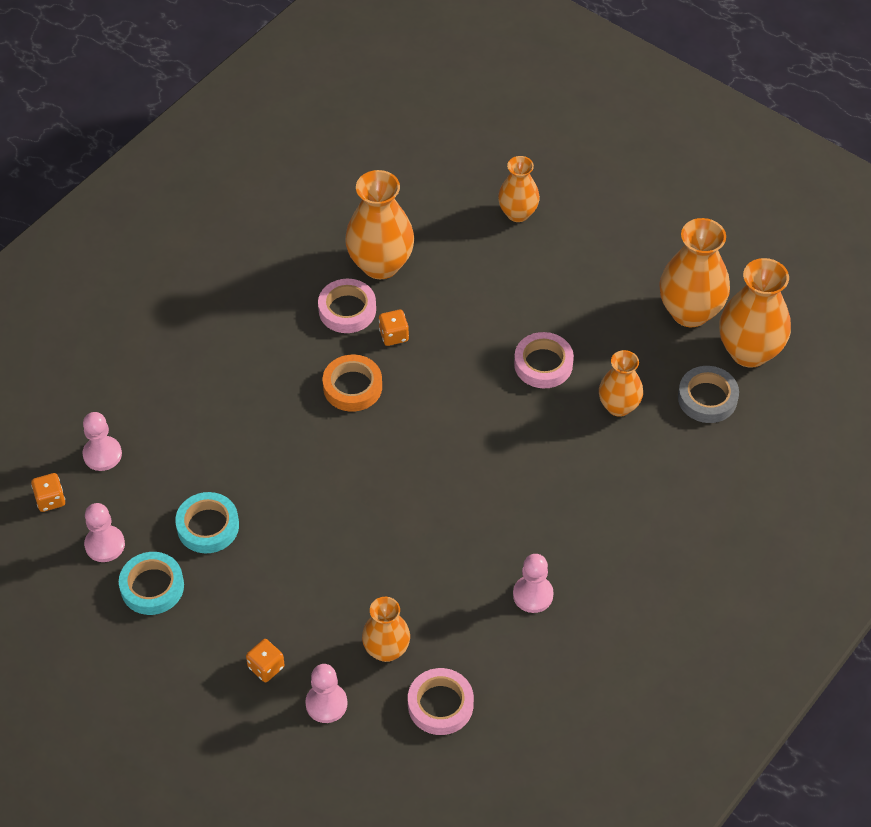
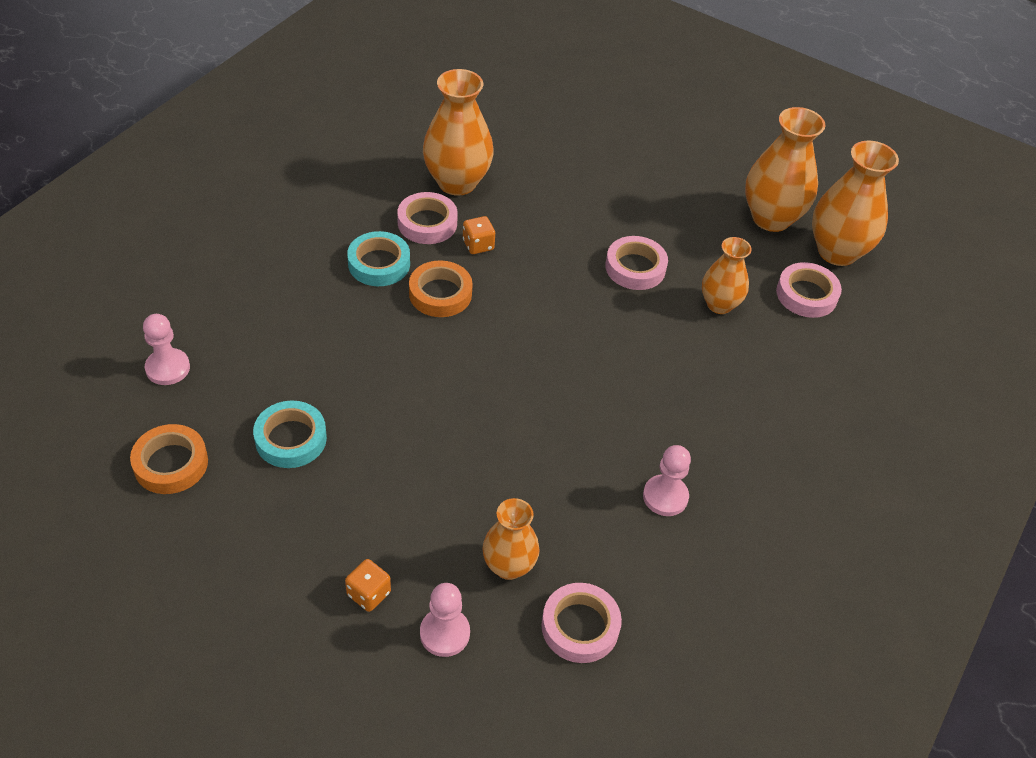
camera: 10 degrees left, 5 degrees down
(50, 499) = (107, 417): orange dice -> none
(105, 545) = (171, 463): pink pawn -> orange tape
(152, 587) = (228, 508): turquoise tape -> turquoise tape (379, 264)
(518, 213) = (587, 137): orange vase -> none
(707, 398) = (806, 295): grey tape -> pink tape

